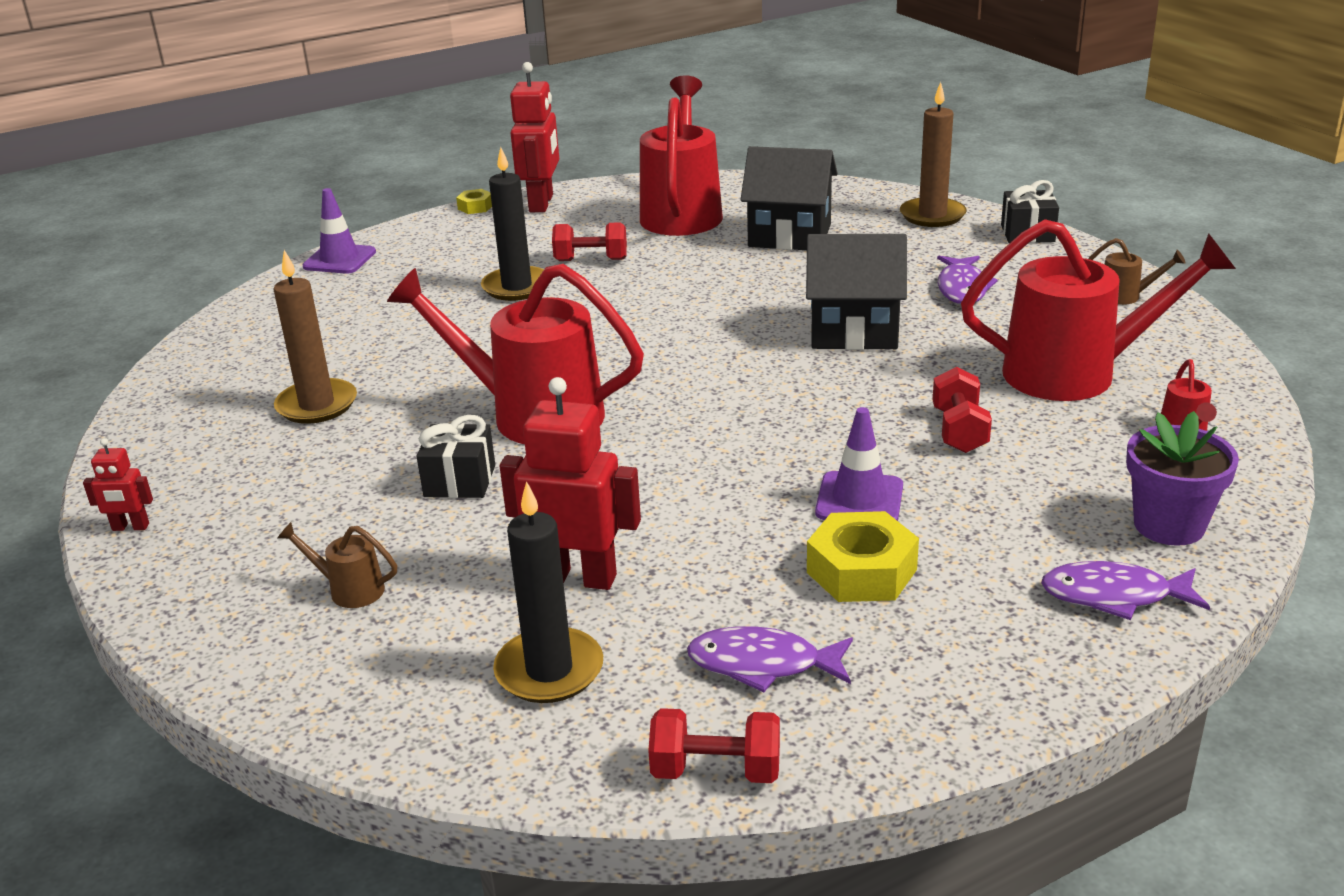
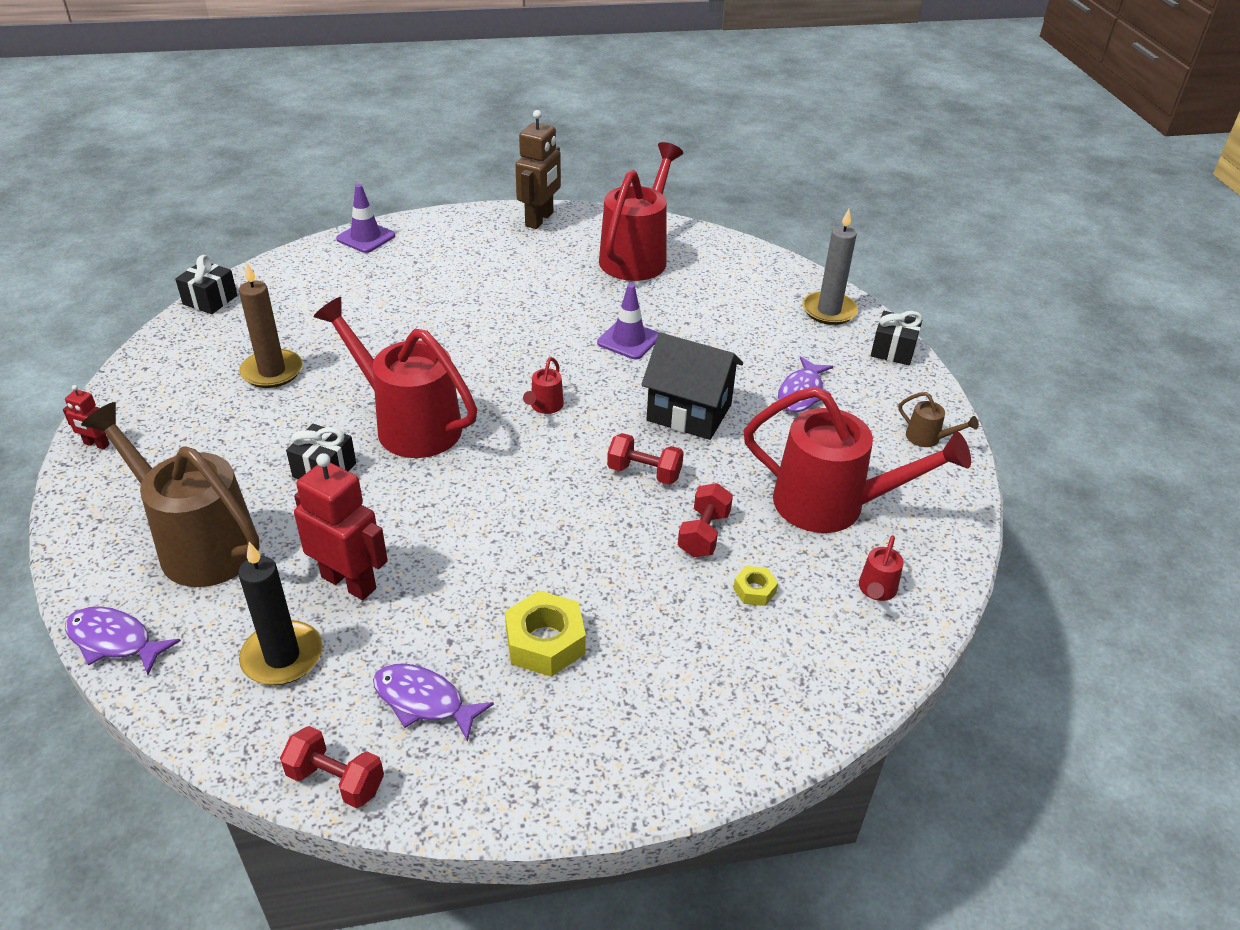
camera: 15 degrees right, 10 degrees up
(179, 356) = (210, 300): none -> black gift
(349, 589) = (198, 543): brown watering can -> brown watering can, size x2.46
(475, 207) = (490, 211): yellow nut -> yellow nut (754, 590)
(517, 287) = (472, 298): black candle -> none
(542, 203) = (539, 219): red robot -> brown robot
(591, 260) = (540, 286): red dumbbell -> red dumbbell (644, 473)
(684, 363) = (544, 407): none -> red watering can
(790, 236) = (703, 302): black house -> none
(859, 499) = (587, 576): purple traffic cone -> purple traffic cone (628, 340)
(932, 215) = (829, 311): brown candle -> grey candle
(1114, 596) = (712, 727): purple fish -> purple fish (114, 641)
(1169, 525) = (800, 676): purple flower pot -> none

